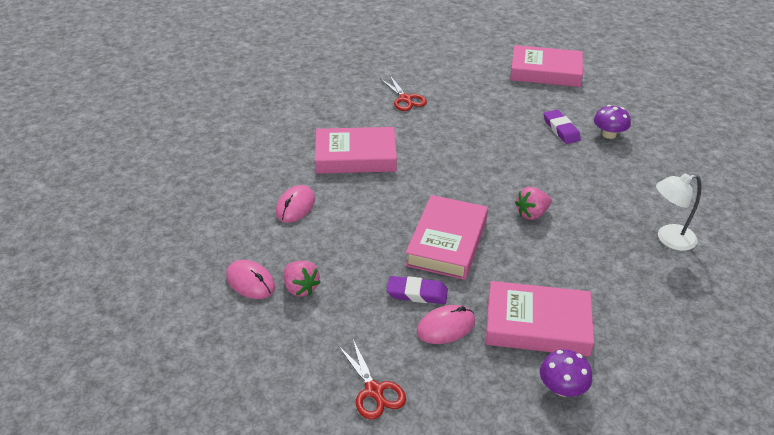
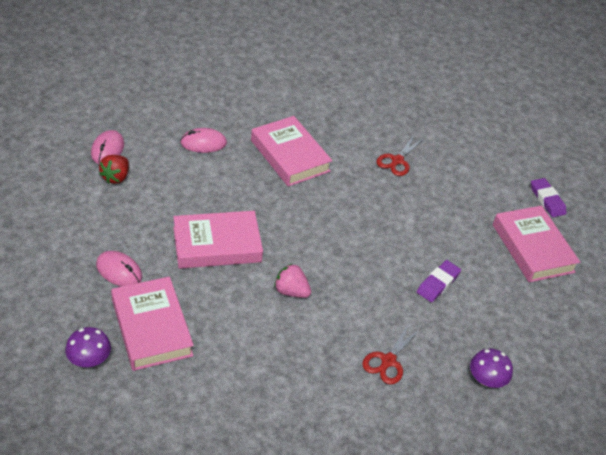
camera: 55 degrees right, 5 degrees up
(301, 288) = (116, 177): pink strawberry -> red strawberry
(374, 391) = (36, 249): red scissors -> red scissors (388, 361)
(417, 293) = (146, 243): purple eraser -> purple eraser (547, 200)
(609, 134) = (459, 323): purple mushroom -> purple mushroom (486, 379)
(669, 239) = (321, 402): white lamp -> none

